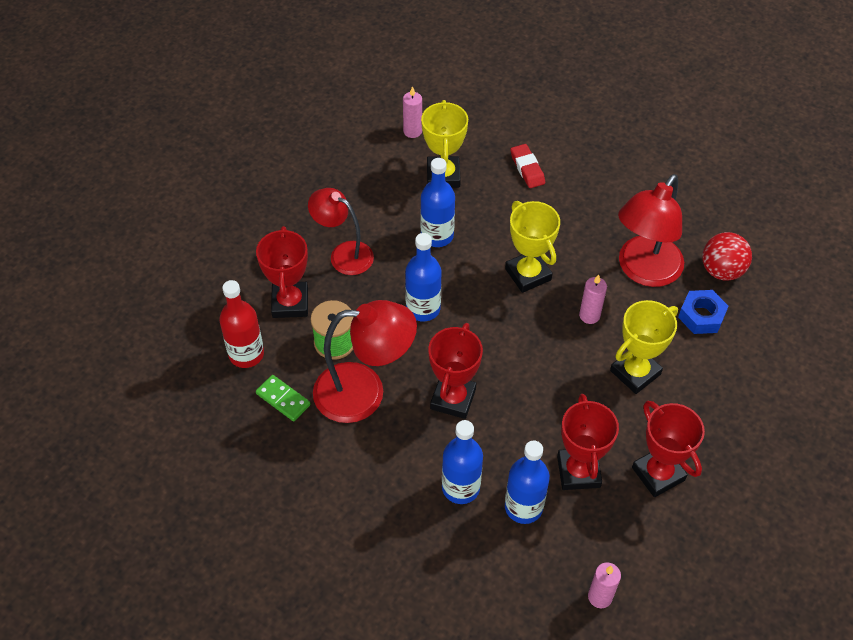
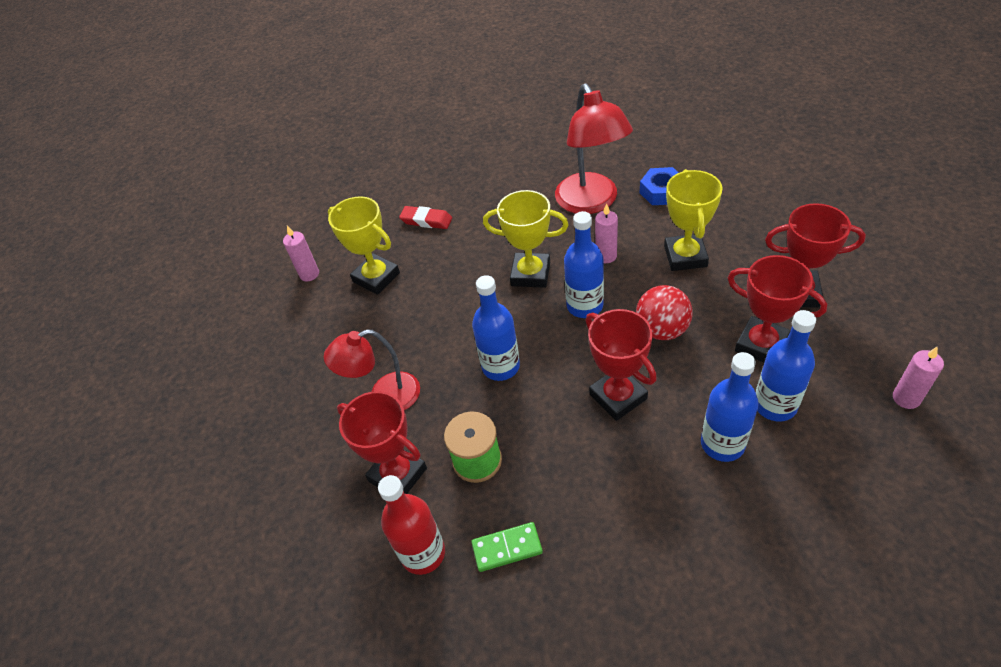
camera: 45 degrees left, 5 degrees down
(364, 392) = (556, 466): red lamp -> none
(437, 235) = (433, 315): blue bottle -> blue bottle (584, 306)
(721, 270) = (629, 161): red ball -> red ball (662, 330)

